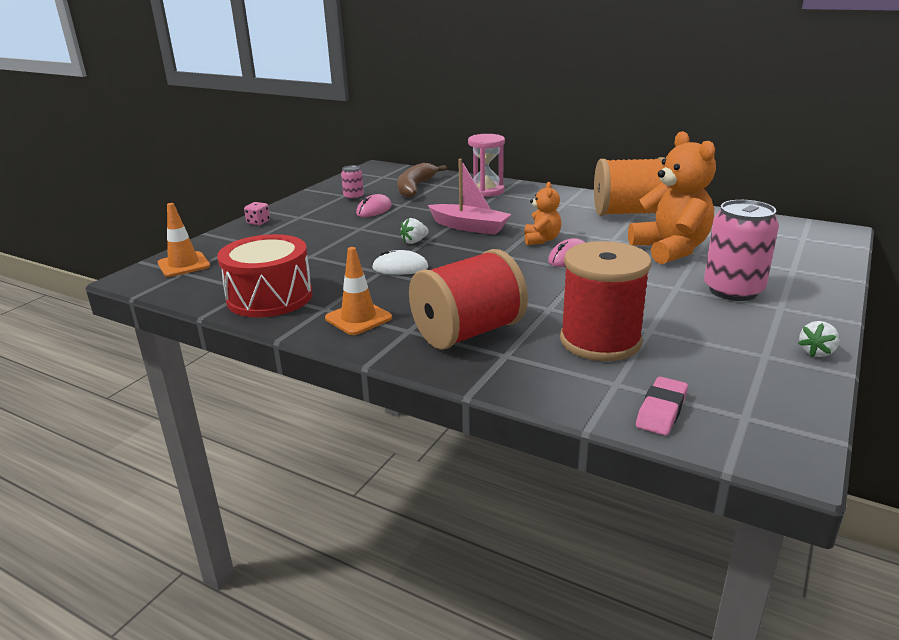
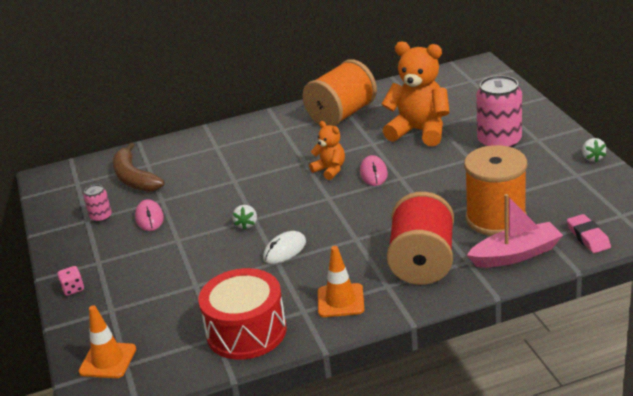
camera: 45 degrees left, 5 degrees up
(469, 227) = (260, 189): pink boat -> pink boat (516, 254)
(486, 191) = (202, 150): pink hourglass -> none
(600, 341) = (496, 219): red spool -> orange spool

